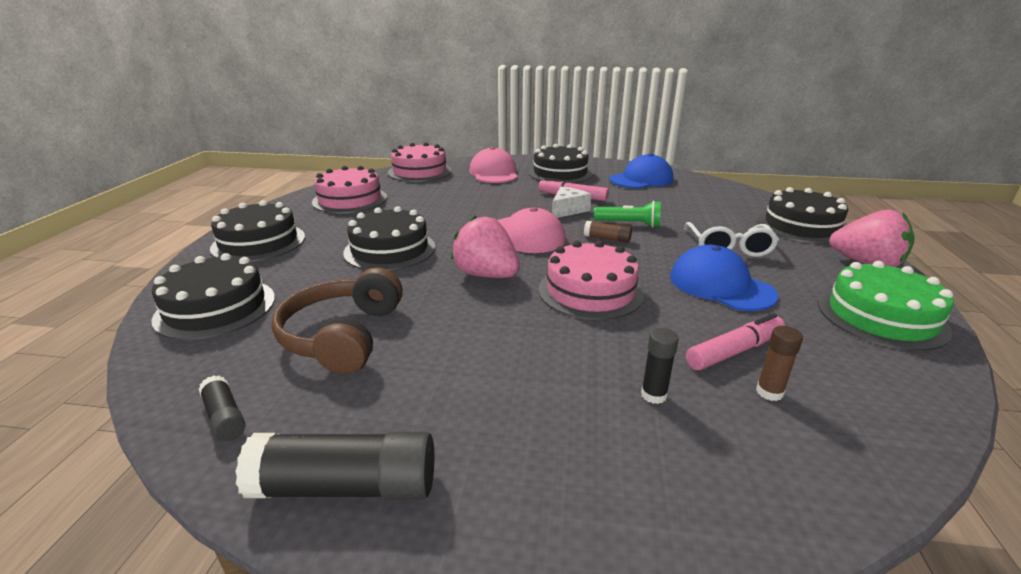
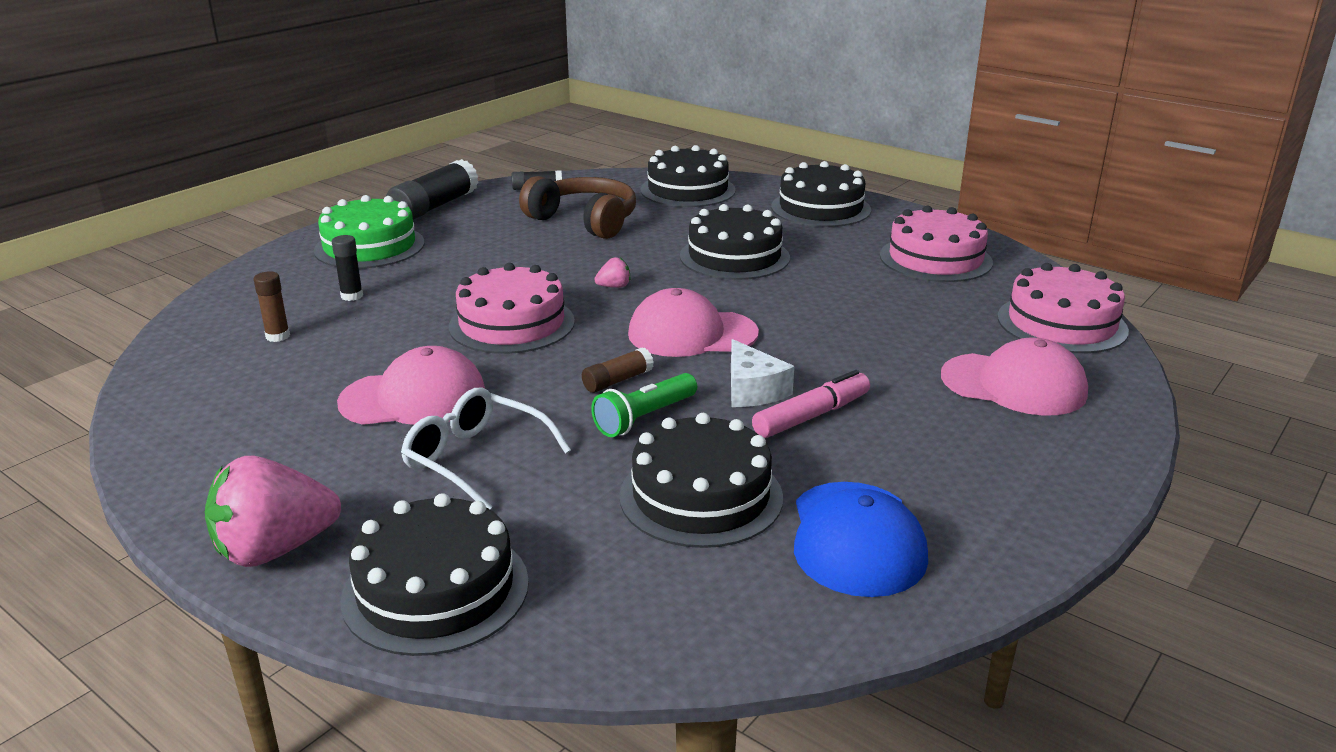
camera: 120 degrees right, 0 degrees up
(486, 275) = (614, 287): pink strawberry -> pink strawberry, size x0.43
(560, 173) = (970, 453): black cake -> black cake (701, 496)
(720, 285) = (414, 398): blue cap -> pink cap
(734, 351) = (330, 347): pink marker -> none
(881, 317) = (219, 459): green cake -> green cake (369, 246)

